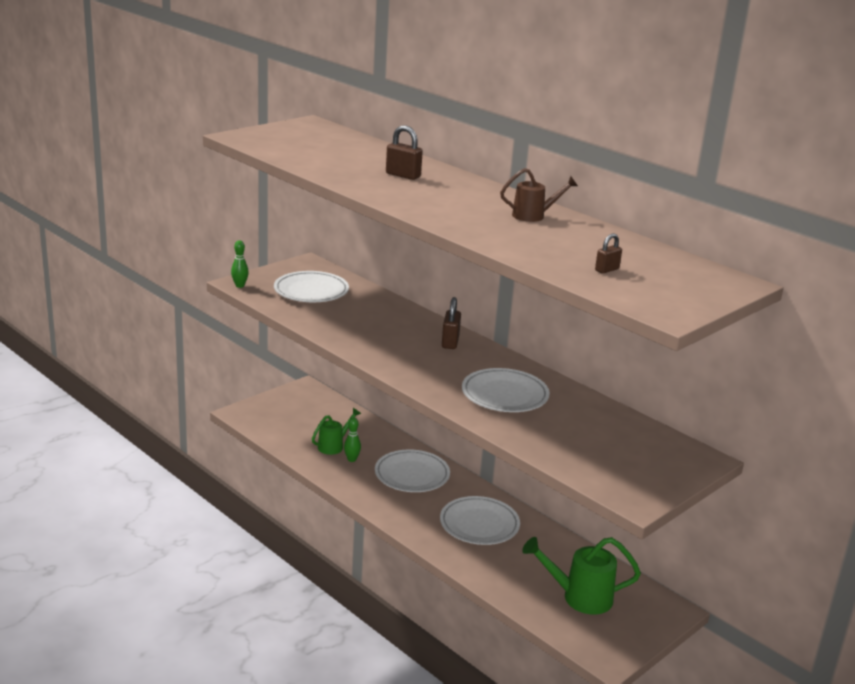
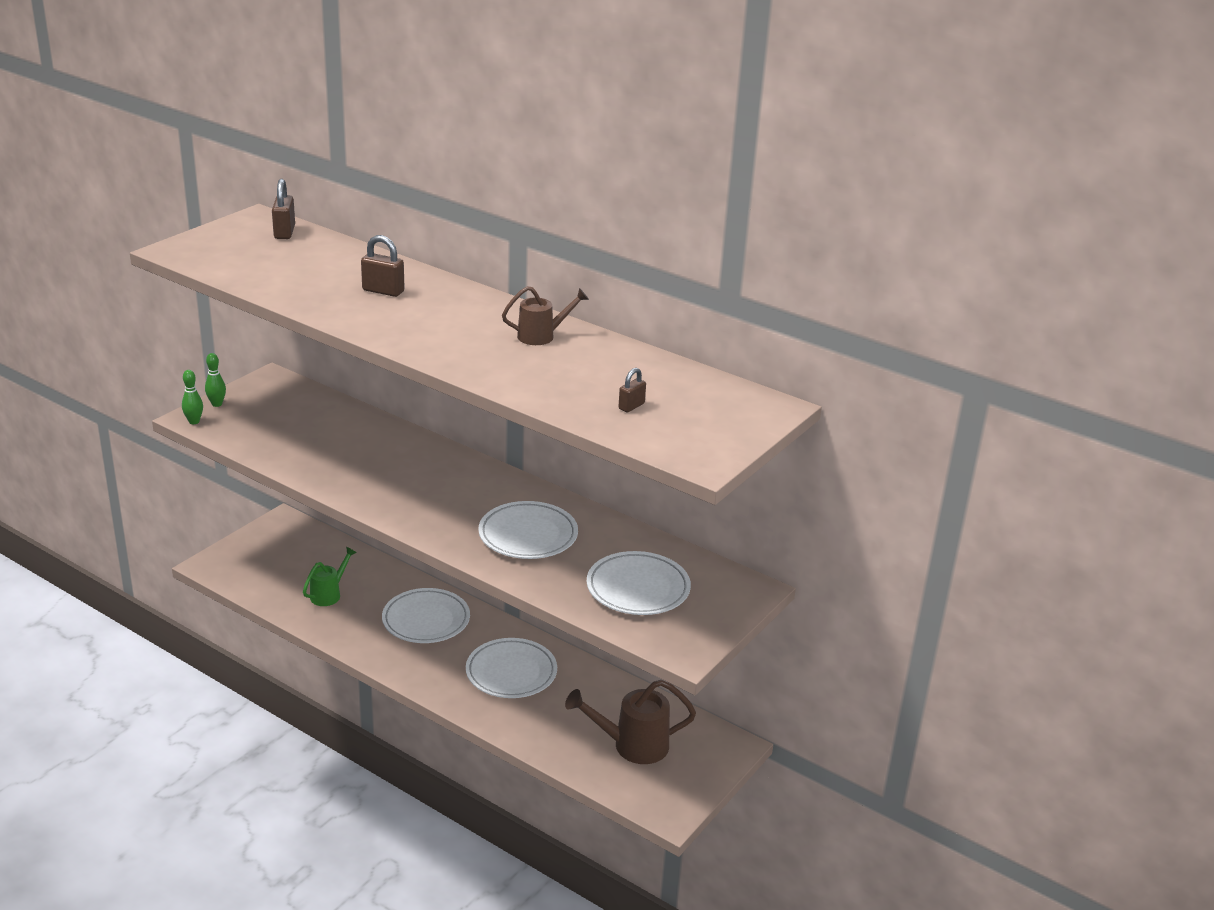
camera: 10 degrees left, 5 degrees up
(311, 291) = (282, 420): white plate -> white plate (638, 589)
(351, 459) = (353, 609): green bowling pin -> green bowling pin (217, 404)
(450, 342) = (456, 471): brown padlock -> brown padlock (284, 232)
(580, 597) = (633, 745): green watering can -> brown watering can

